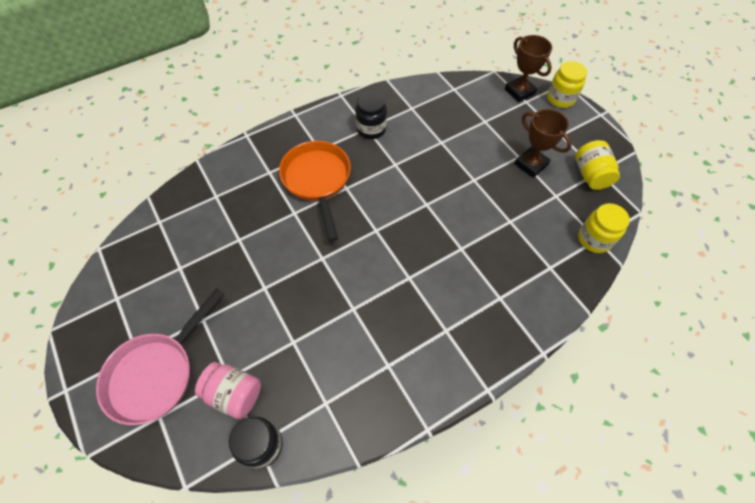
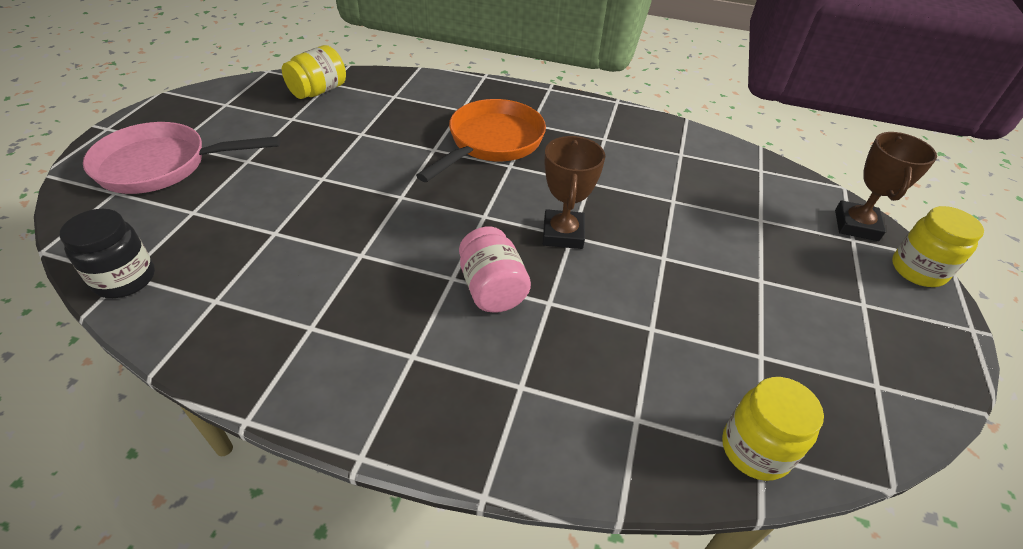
camera: 45 degrees right, 15 degrees down
(234, 393) = (176, 226): pink jar -> pink jar (492, 289)
(371, 129) = (608, 142): black jar -> none
(531, 164) = (768, 299): brown trophy -> brown trophy (563, 234)
(590, 175) = (856, 378): yellow jar -> yellow jar (318, 91)

